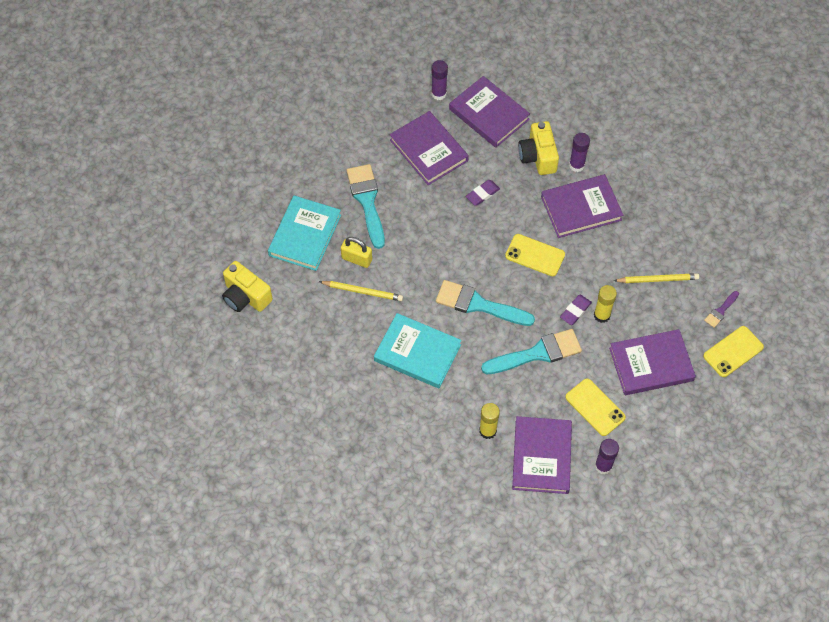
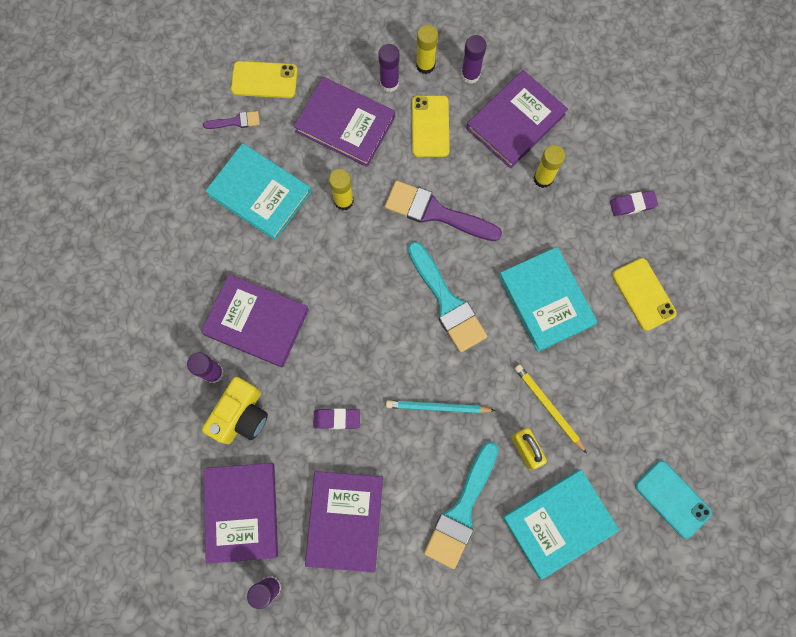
camera: 140 degrees left, 15 degrees up
(246, 296) = (672, 499): yellow camera -> turquoise phone
(429, 243) = (438, 407): none -> turquoise pencil
(535, 255) = (347, 309): yellow phone -> yellow phone (643, 294)
(537, 353) = (435, 212): turquoise brush -> purple brush
(575, 311) = (363, 224): purple eraser -> purple eraser (632, 204)
(640, 448) = (425, 65): none -> yellow glue stick
(651, 415) = (389, 83): none -> purple glue stick
(657, 279) = (260, 193): yellow pencil -> turquoise book

